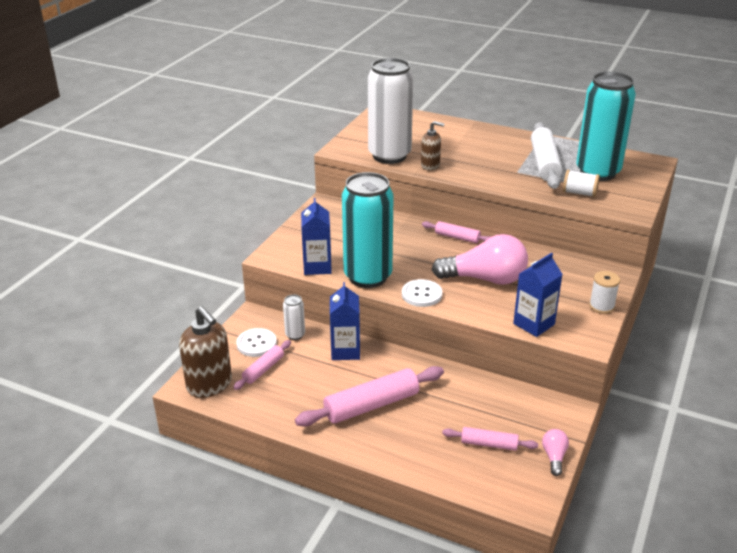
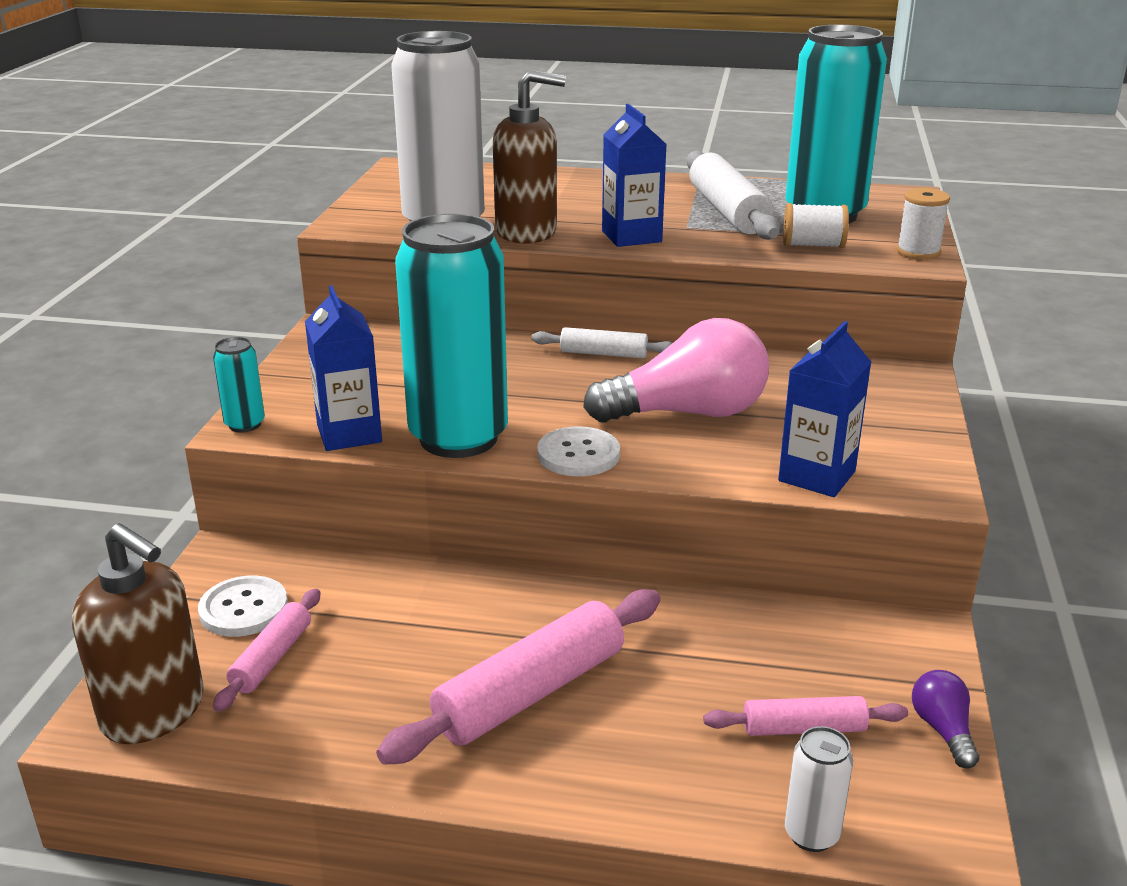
camera: 15 degrees left, 5 degrees down
(271, 254) = (245, 424): none -> turquoise can
(295, 335) = (323, 579): white can -> white can (811, 834)
(345, 351) = (439, 593): blue carton -> blue carton (631, 236)
(430, 165) = (527, 232): brown soap dispenser -> brown soap dispenser, size x1.72
(457, 237) = (603, 354): pink rolling pin -> white rolling pin
(554, 457) = (943, 730): pink light bulb -> purple light bulb
(601, 306) = (921, 430): white spool -> white spool (918, 252)

